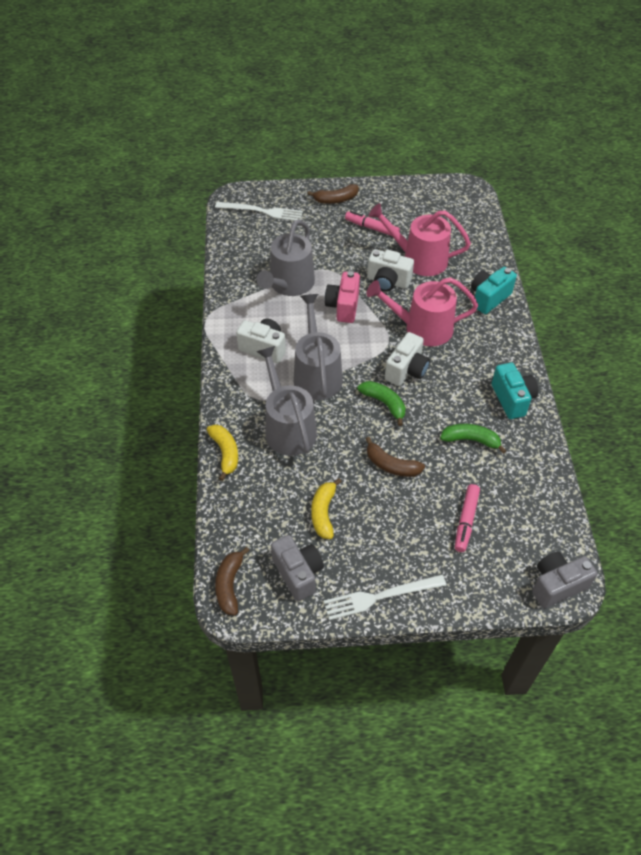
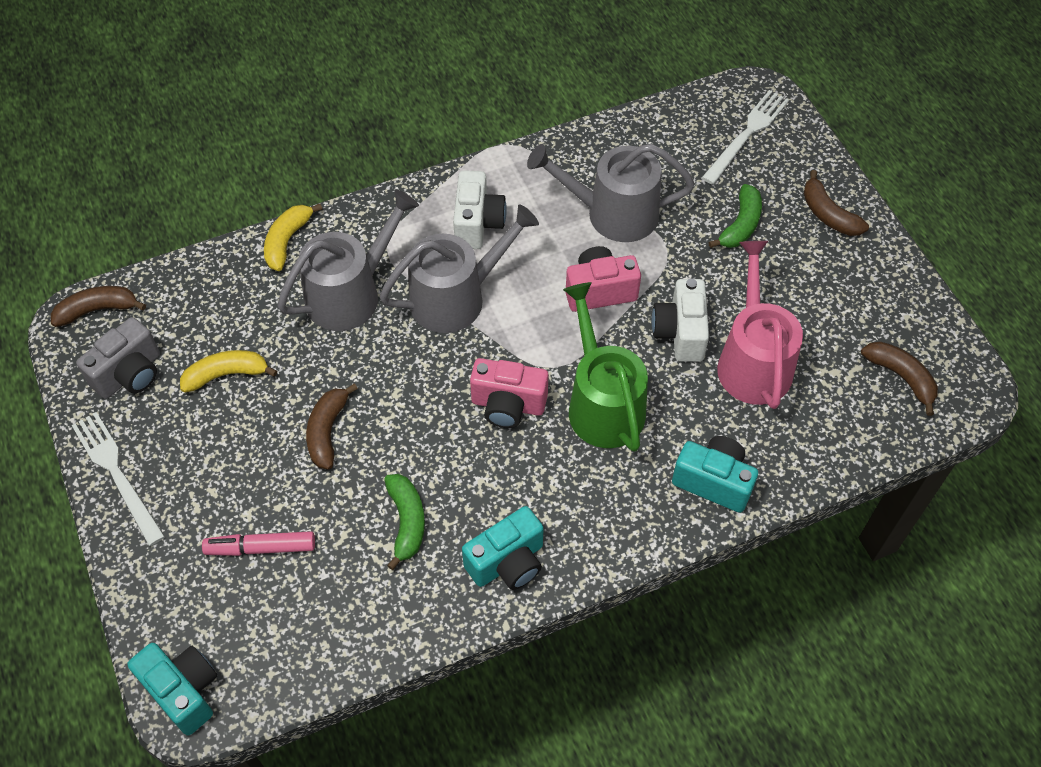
camera: 70 degrees right, 5 degrees up
(225, 453) = (287, 241): yellow banana -> yellow banana turned 150 degrees clockwise
(262, 211) = (747, 134): white fork -> white fork turned 135 degrees counterclockwise
(372, 228) = (789, 279): pink marker -> none
(384, 403) = (434, 393): green banana -> green banana (740, 225)
(406, 370) = (508, 405): white camera -> pink camera
(422, 328) = (603, 404): pink watering can -> green watering can
(451, 209) = (901, 377): none -> brown banana
(556, 585) = (184, 691): grey camera -> turquoise camera

